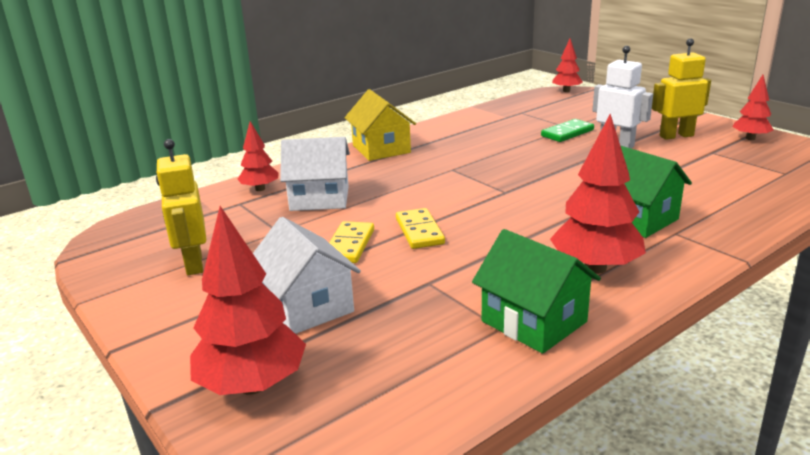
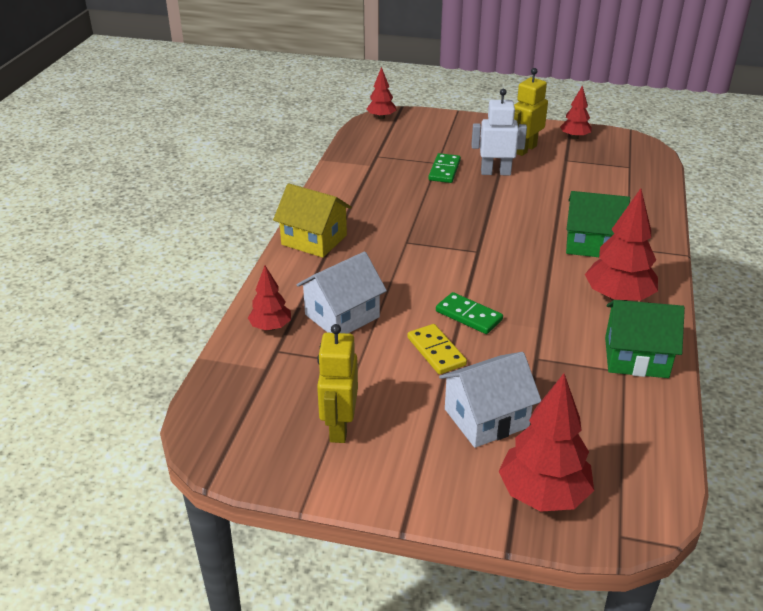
camera: 40 degrees left, 10 degrees up
(193, 264) = (339, 427): yellow robot -> yellow robot turned 60 degrees clockwise
(307, 306) = (486, 418): white house -> white house turned 45 degrees counterclockwise
(419, 231) = (469, 315): yellow domino -> green domino

